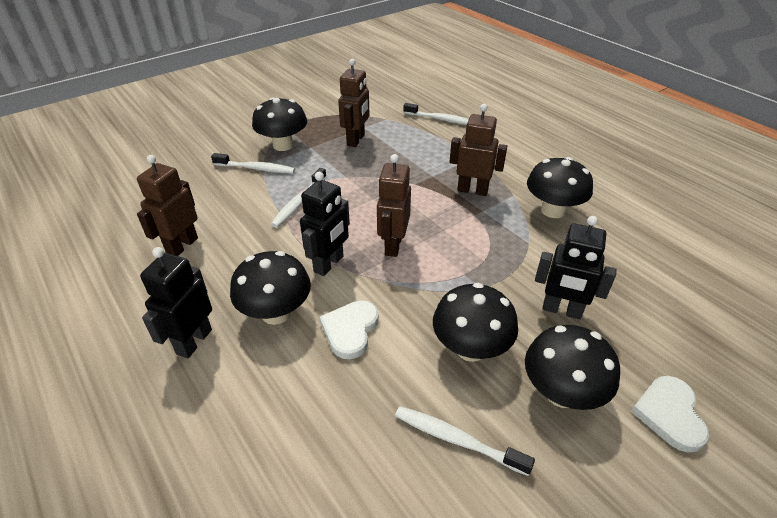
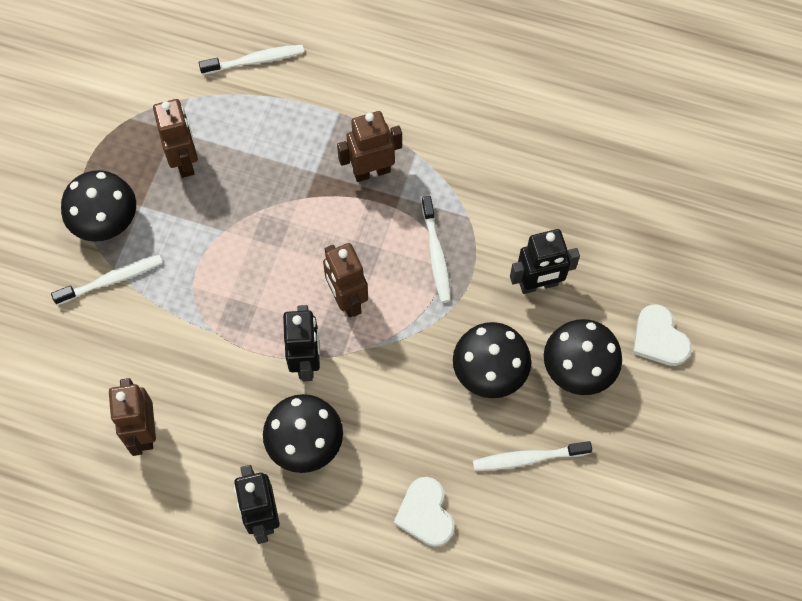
camera: 35 degrees left, 25 degrees up
(299, 203) = (207, 301): white toothbrush -> white toothbrush (436, 255)
(350, 330) = (382, 418): white heart -> white heart (425, 514)
(553, 210) = (467, 155): black mushroom -> none

